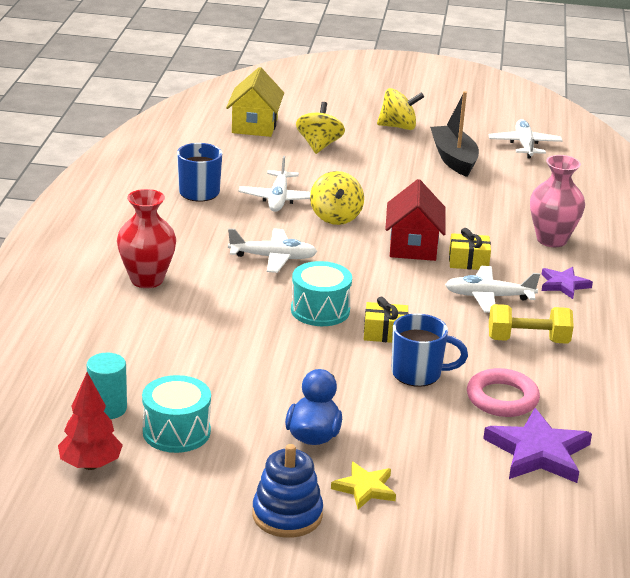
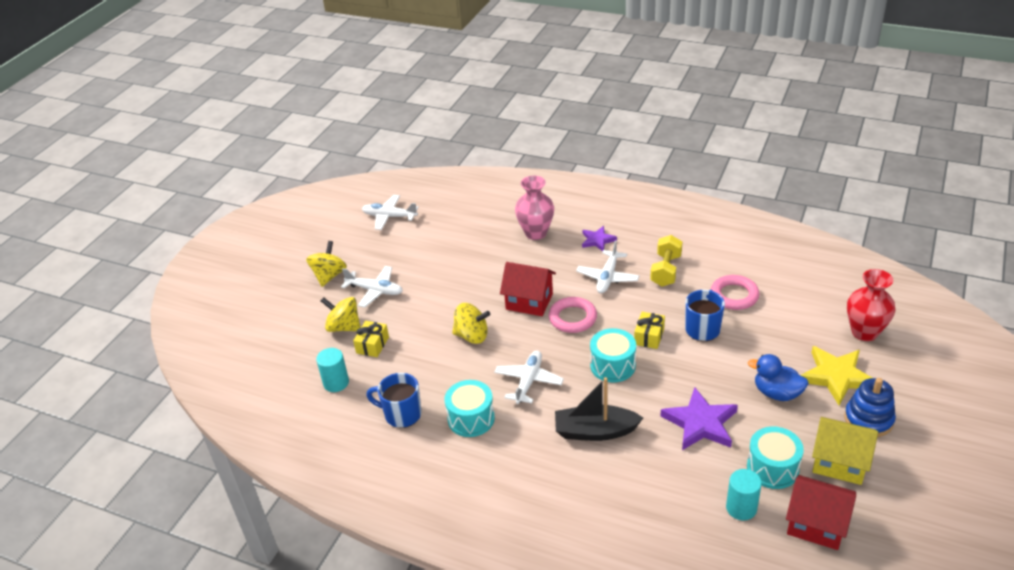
camera: 70 degrees left, 10 degrees up
(90, 465) = (816, 524): red tree -> red house
(147, 280) = (548, 465): red vase -> red vase (864, 332)
(204, 229) = (471, 418): none -> turquoise drum
(234, 153) = (336, 383): none -> turquoise cylinder
(254, 126) = (288, 362): yellow house -> yellow house (839, 462)
(278, 199) = (431, 365): white plane -> white plane (375, 291)
(365, 488) = (836, 377): yellow star -> yellow star, size x1.71
(396, 277) = (572, 318): none -> pink ring
(453, 159) = (398, 256): black boat -> black boat (595, 431)
(468, 261) = (557, 278): yellow gift -> yellow gift (372, 345)
(538, 452) = (794, 292): purple star -> purple star (700, 423)

